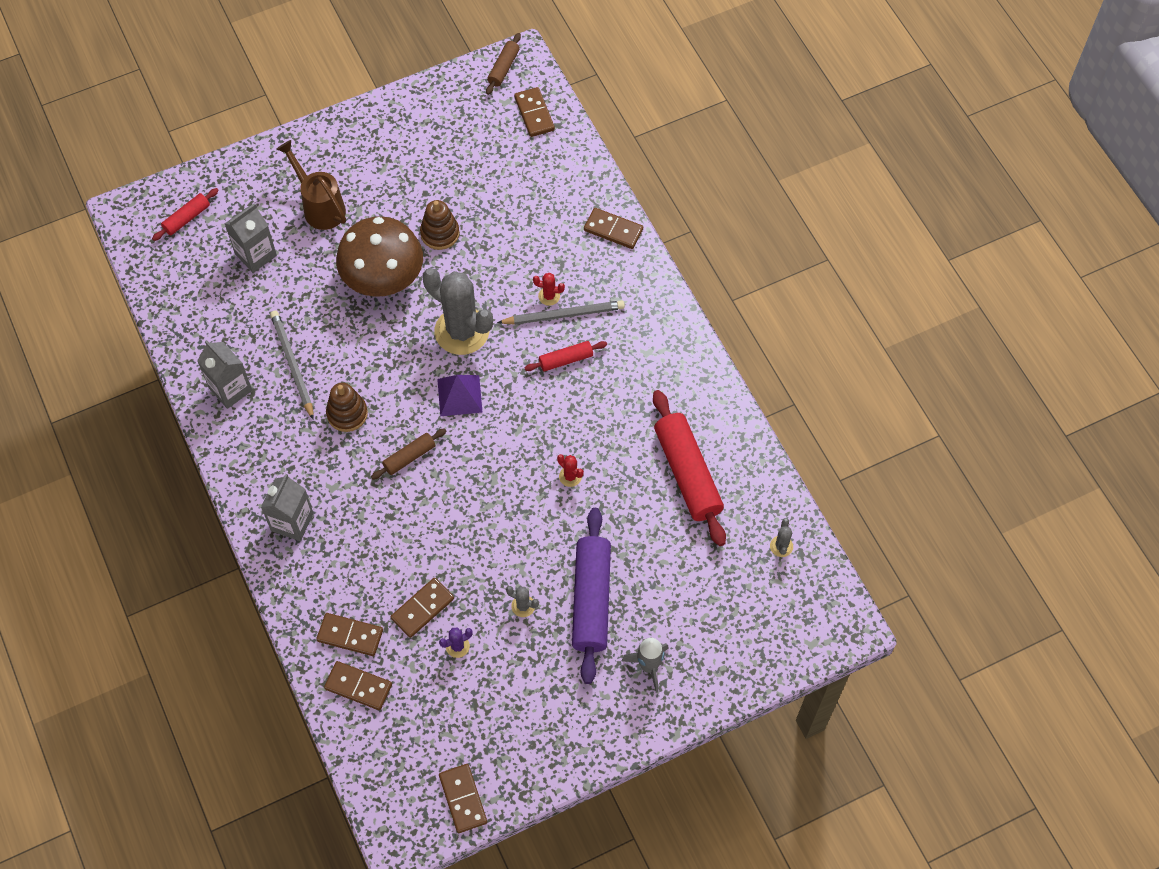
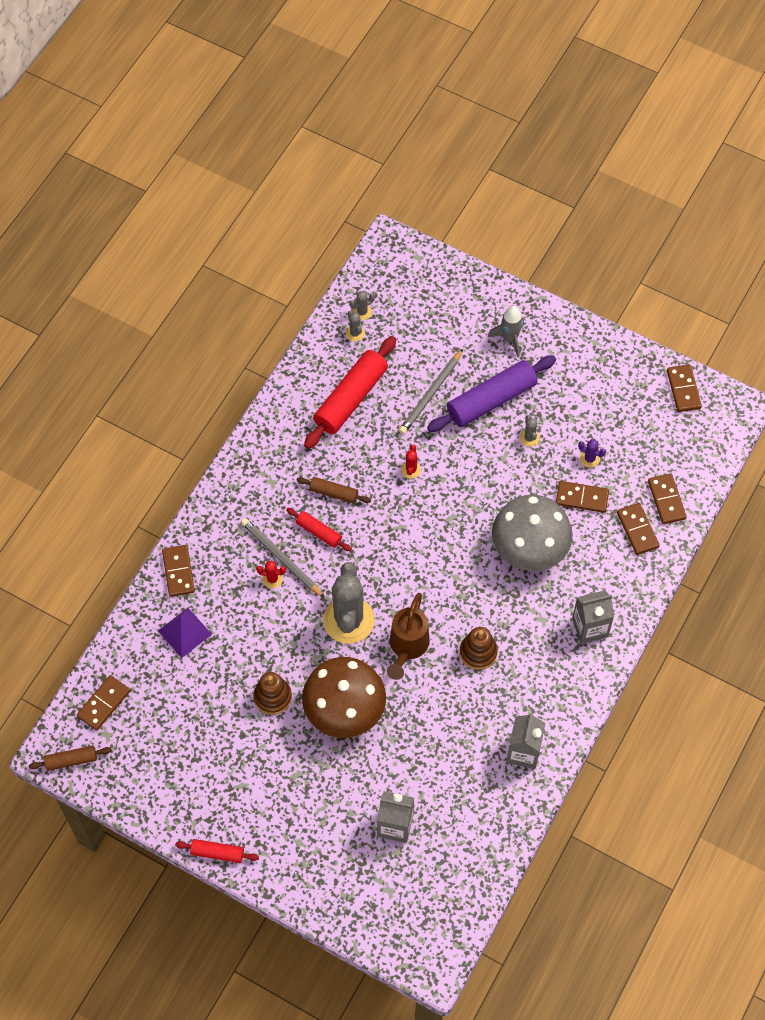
camera: 125 degrees left, 0 degrees up
(187, 218) = (402, 909): red rolling pin -> red rolling pin (217, 853)
(292, 364) = (468, 722): grey pencil -> grey pencil (431, 394)
(320, 206) = (313, 809): brown watering can -> brown watering can (407, 647)
(409, 457) = (478, 585): brown rolling pin -> brown rolling pin (333, 493)
(409, 524) = (529, 548): none -> grey mushroom
(459, 395) = (403, 585): purple pyramid -> purple pyramid (184, 632)
(463, 799) = (683, 389): brown domino -> brown domino turned 45 degrees counterclockwise
(549, 296) = (272, 579): red cactus -> red cactus turned 60 degrees counterclockwise
(760, 523) = (355, 333): none -> grey cactus

